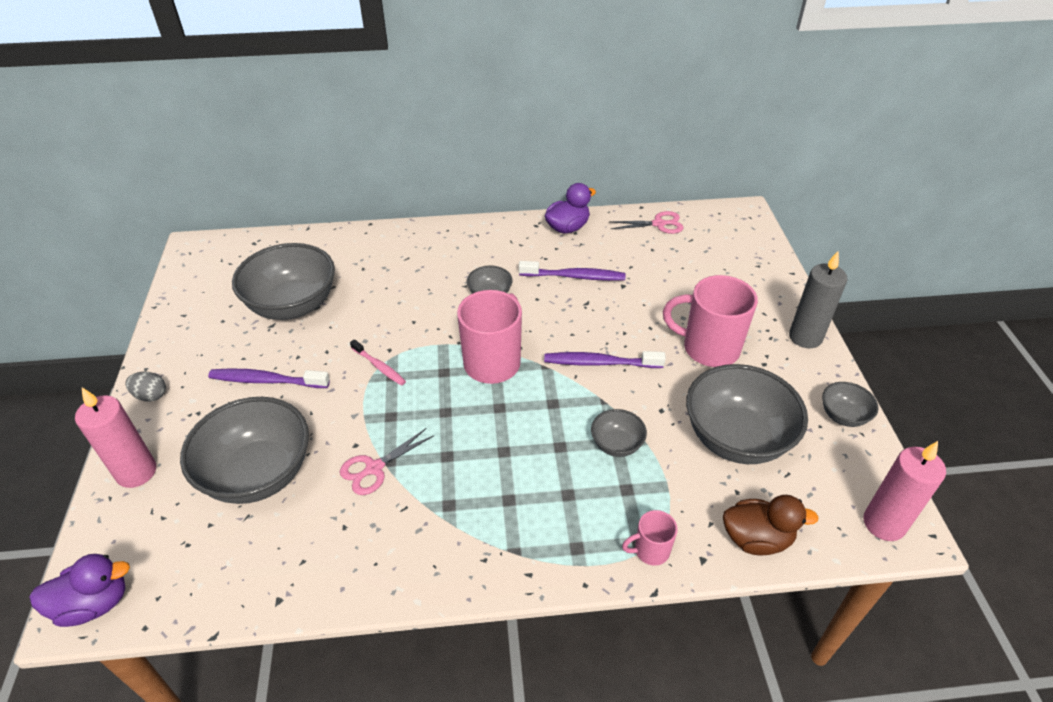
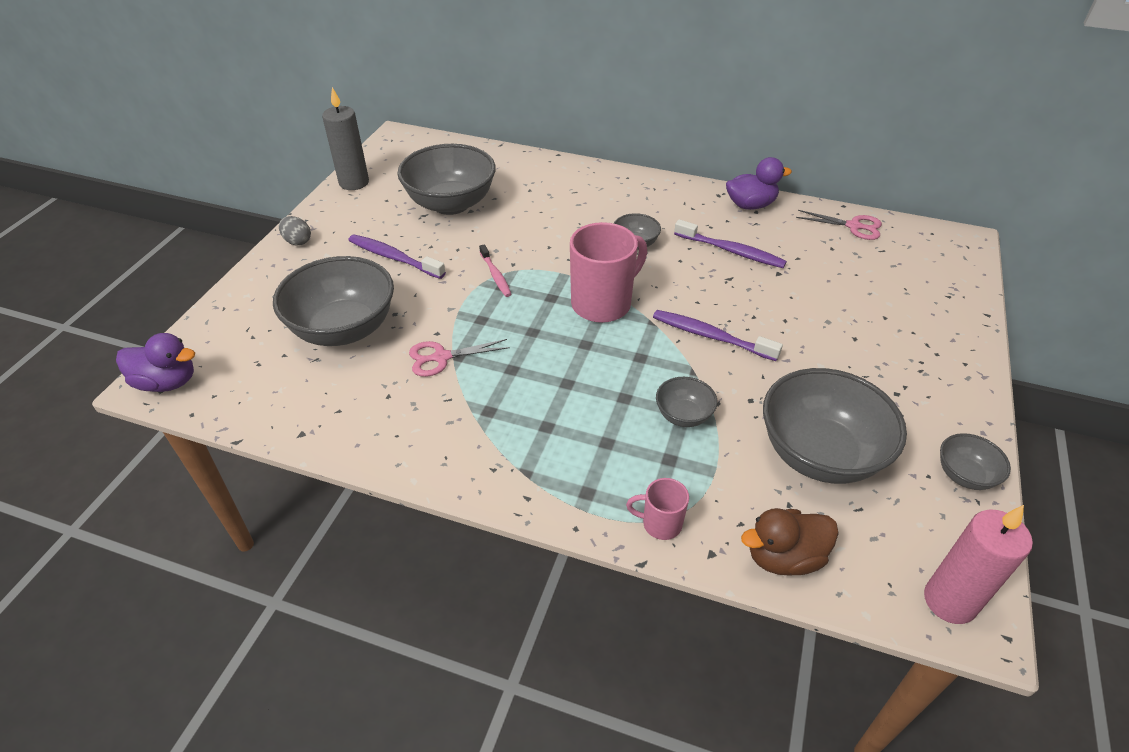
camera: 25 degrees right, 0 degrees up
(136, 472) = (253, 296): pink candle -> none
(708, 348) = (839, 359): pink mug -> none
(756, 539) = (784, 557): brown duck -> brown duck turned 135 degrees clockwise
(805, 337) = (964, 382): grey candle -> grey candle (354, 182)

